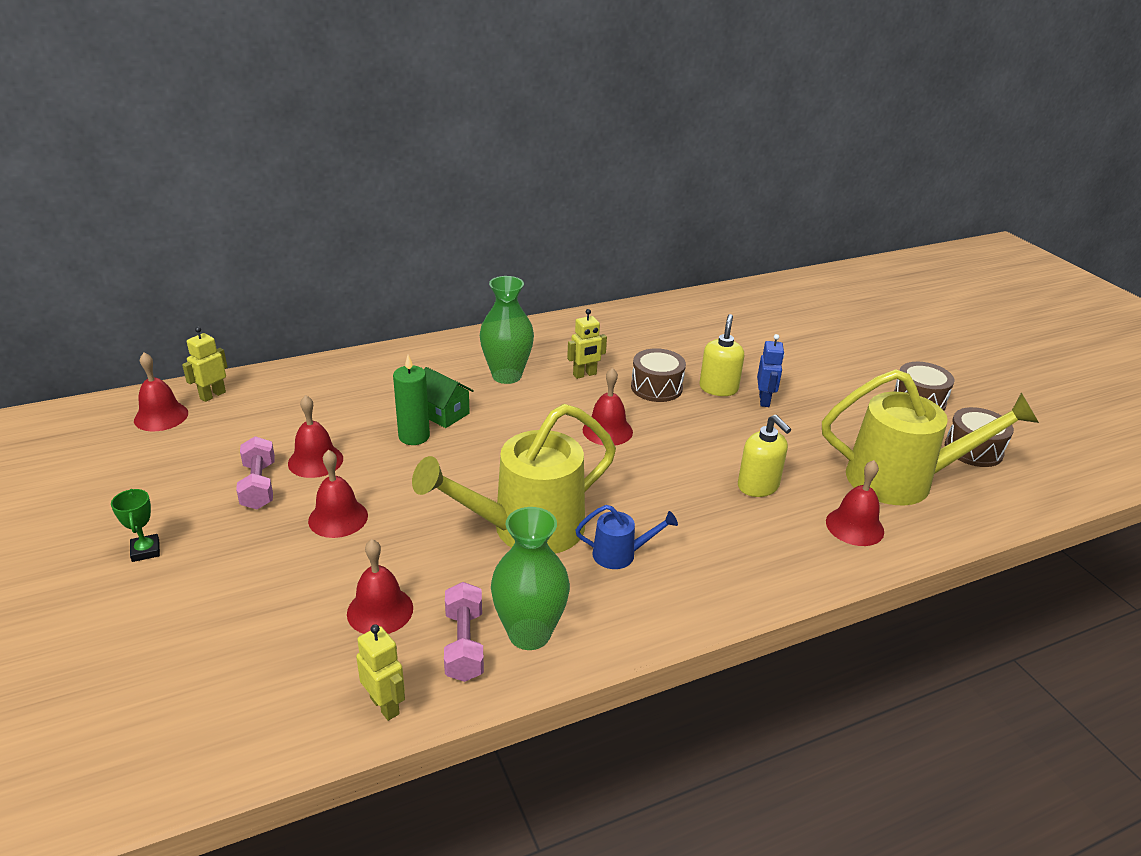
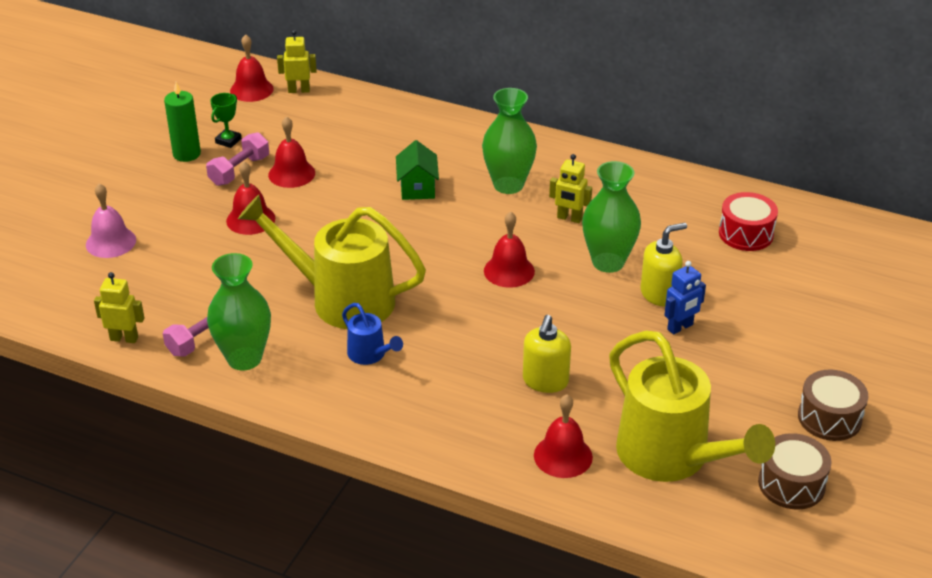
camera: 50 degrees right, 5 degrees up
(145, 551) = (135, 175): green trophy -> green trophy (228, 141)
(218, 628) = (111, 242): none -> pink bell
(380, 610) = (193, 288): red bell -> none
(385, 705) = (124, 338): yellow robot -> yellow robot turned 90 degrees counterclockwise
(414, 436) = (373, 193): green candle -> green candle (186, 154)
(656, 387) = (608, 262): brown drum -> green vase
(698, 327) = (746, 234): none -> red drum

